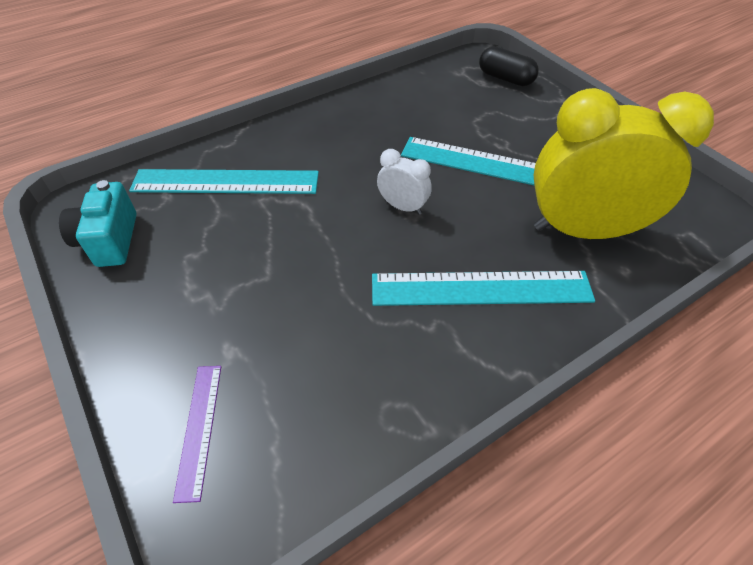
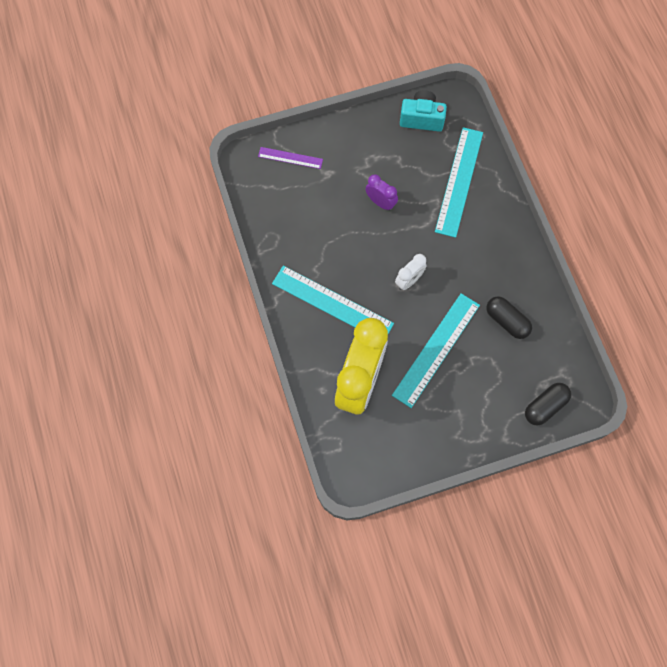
camera: 105 degrees right, 20 degrees up
(278, 263) = (380, 202): none -> purple clock
(420, 115) = (506, 321): none -> black capsule
(481, 288) = (332, 303): turquoise ruler -> turquoise ruler turned 75 degrees counterclockwise

